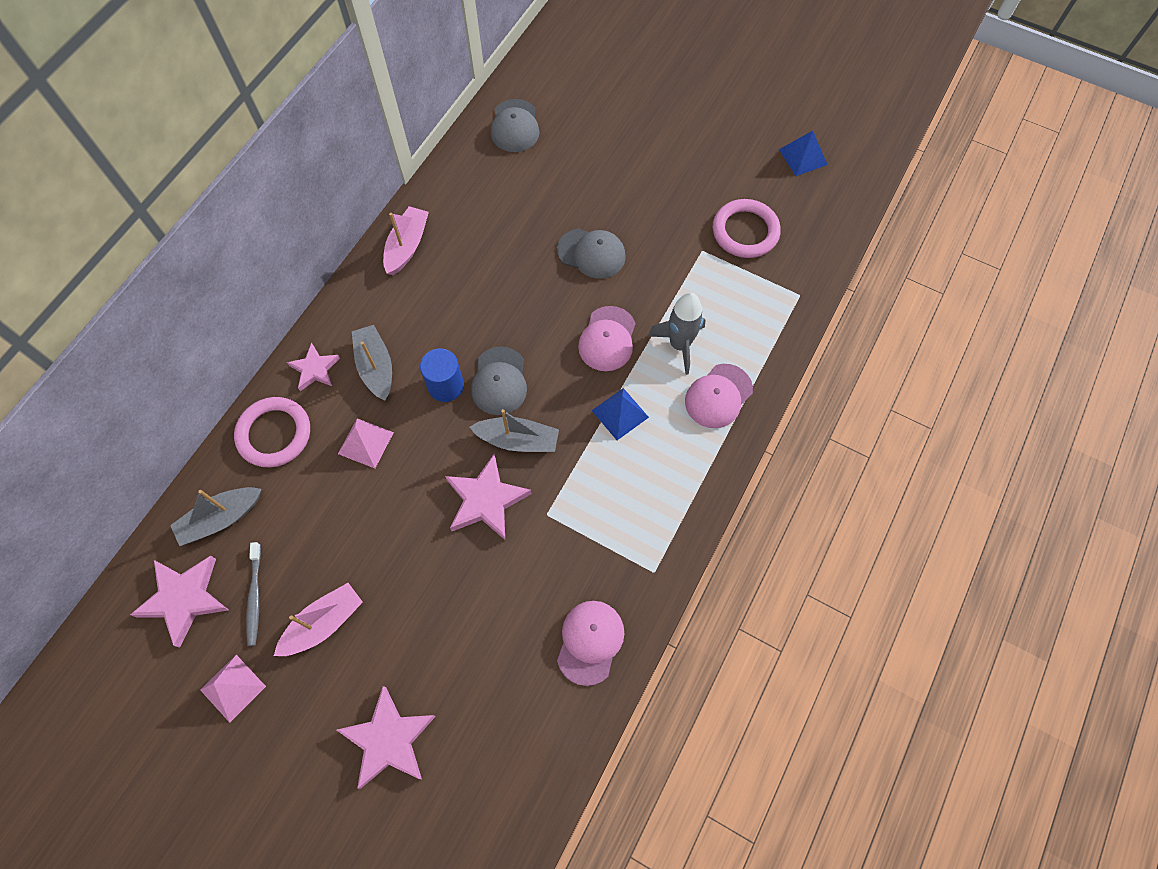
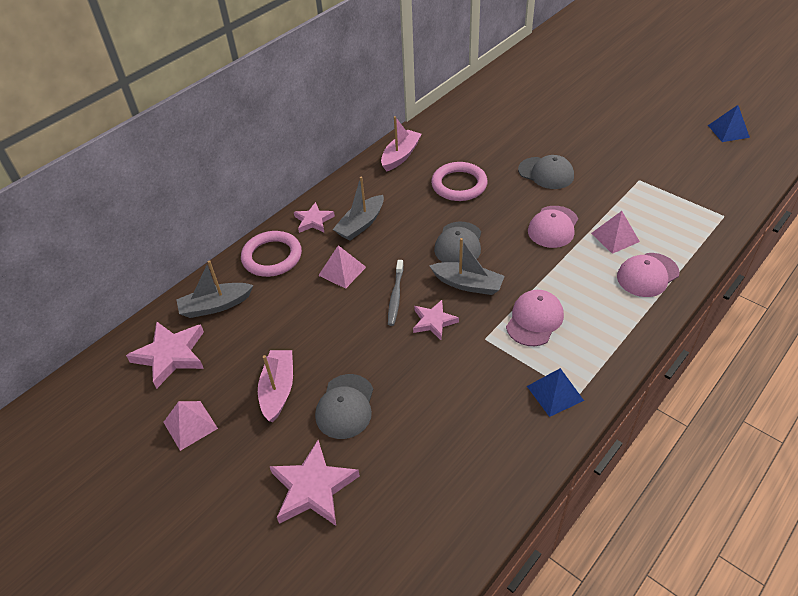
camera: 15 degrees right, 20 degrees down
(255, 597) = (227, 362): grey toothbrush -> grey toothbrush (395, 296)
(324, 623) = (278, 389): pink boat -> pink boat turned 60 degrees counterclockwise
(376, 367) = (361, 224): grey boat -> grey boat turned 135 degrees counterclockwise
(446, 386) = (414, 242): blue cylinder -> none
(486, 500) = (433, 322): pink star -> pink star, size x0.63
(515, 126) = (495, 96): grey cap -> grey cap (345, 406)
(590, 642) = (511, 440): pink cap -> pink cap (534, 320)
(620, 413) = (558, 277): blue pyramid -> blue pyramid (555, 393)
(679, 345) = (615, 237): grey rocket -> pink pyramid
(745, 231) = (677, 171): pink ring -> pink ring (459, 185)

